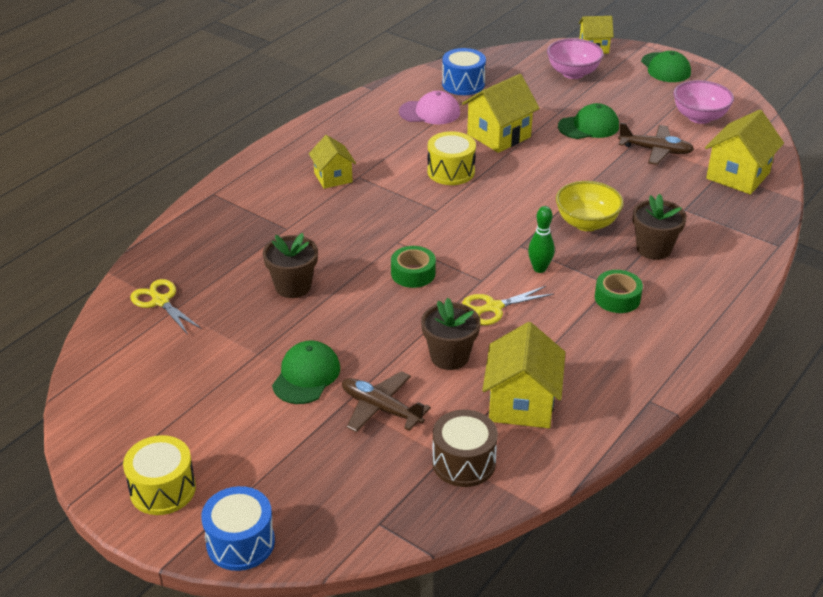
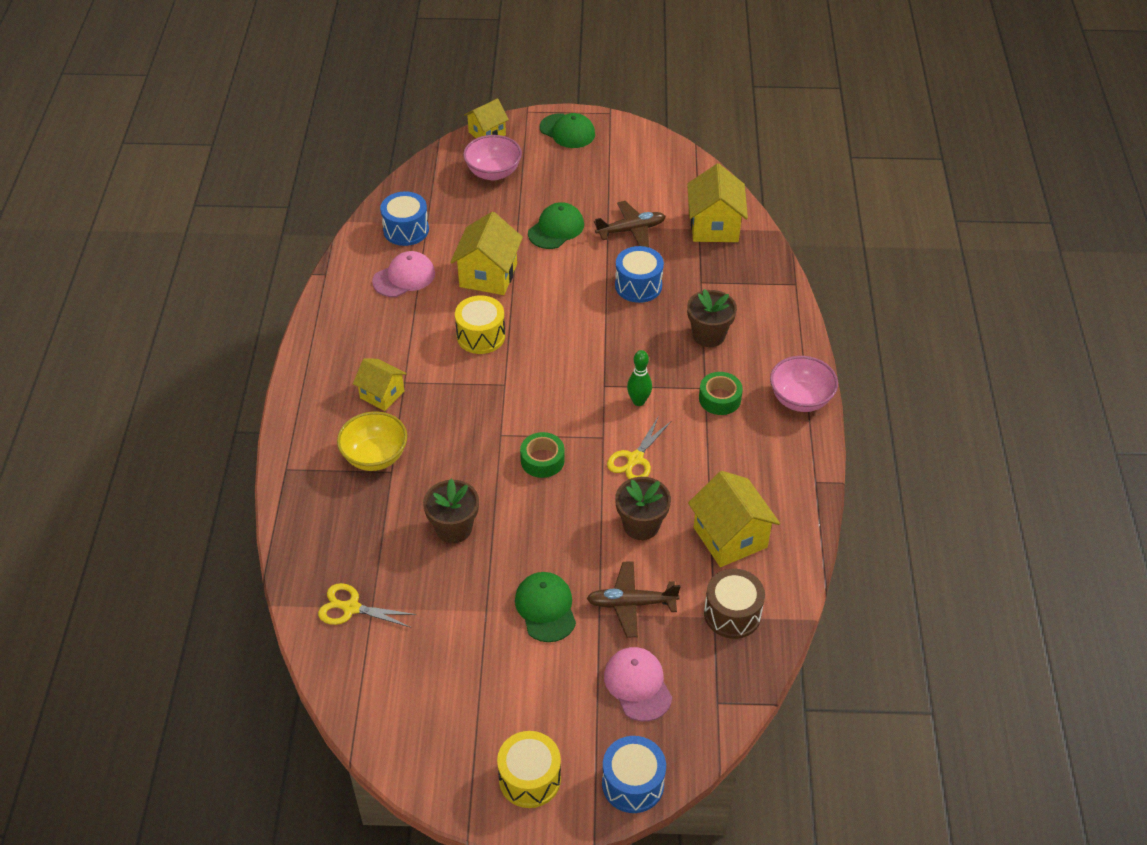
camera: 35 degrees left, 10 degrees up
(323, 471) = (638, 685): none -> pink cap
(586, 223) = (637, 335): yellow bowl -> yellow bowl (375, 456)
(623, 190) = (638, 285): none -> blue drum
(699, 117) = (638, 176): pink bowl -> pink bowl (800, 399)

